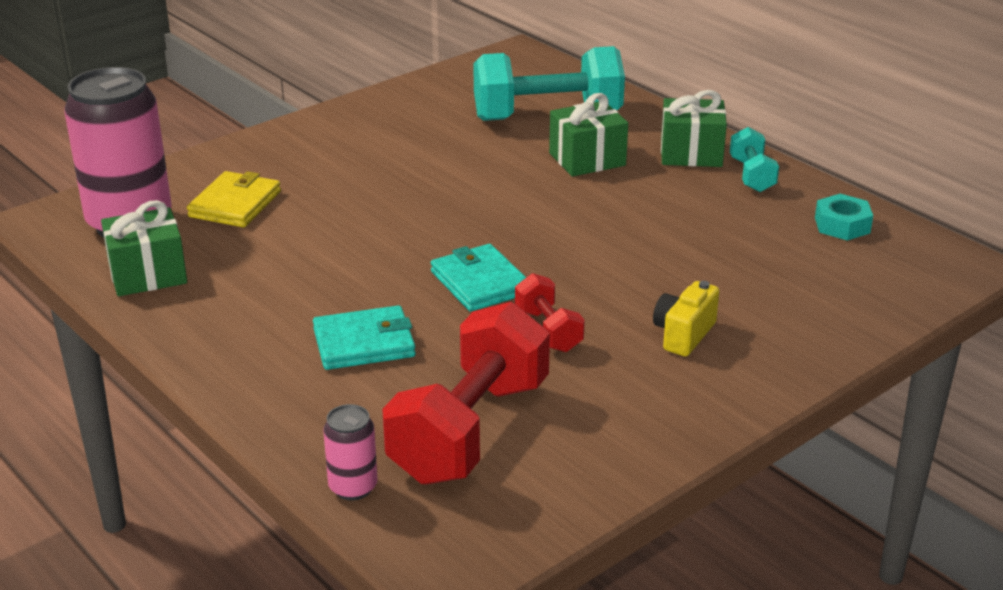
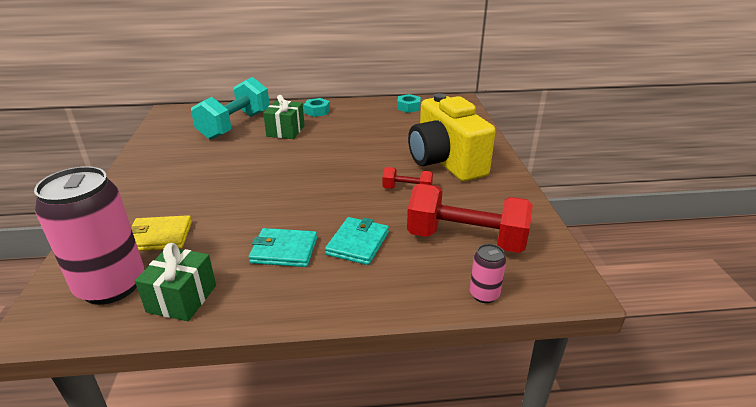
camera: 55 degrees left, 0 degrees up
(235, 204) = (159, 236): yellow wallet -> yellow wallet turned 60 degrees counterclockwise
(469, 430) = (466, 240): red dumbbell -> red dumbbell turned 45 degrees counterclockwise
(480, 282) = (347, 191): turquoise wallet -> turquoise wallet (284, 250)
(683, 334) = (445, 162): yellow camera -> yellow camera, size x2.43
(691, 153) = (317, 111): green gift -> turquoise nut
(752, 175) = (351, 108): turquoise dumbbell -> none

